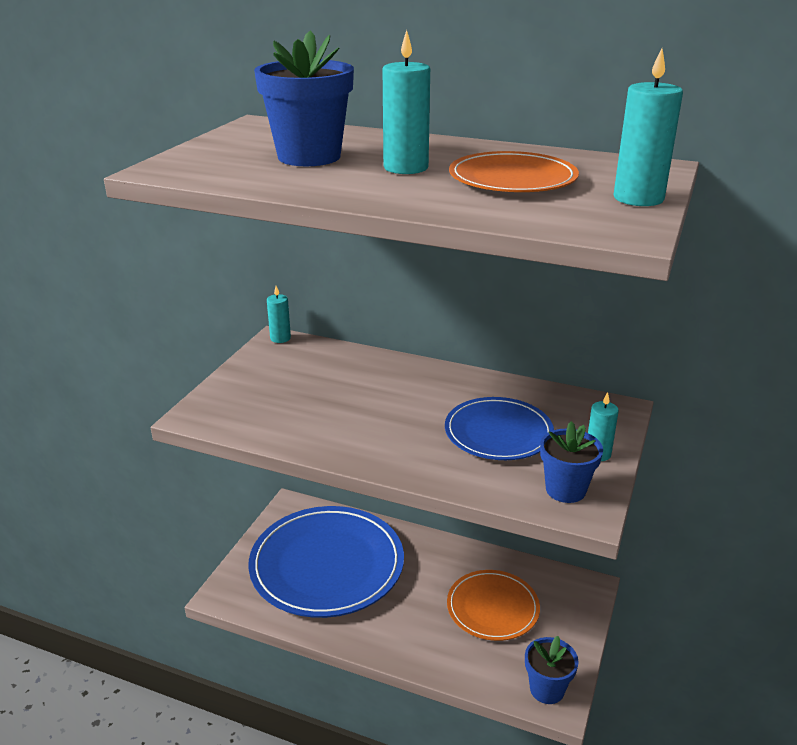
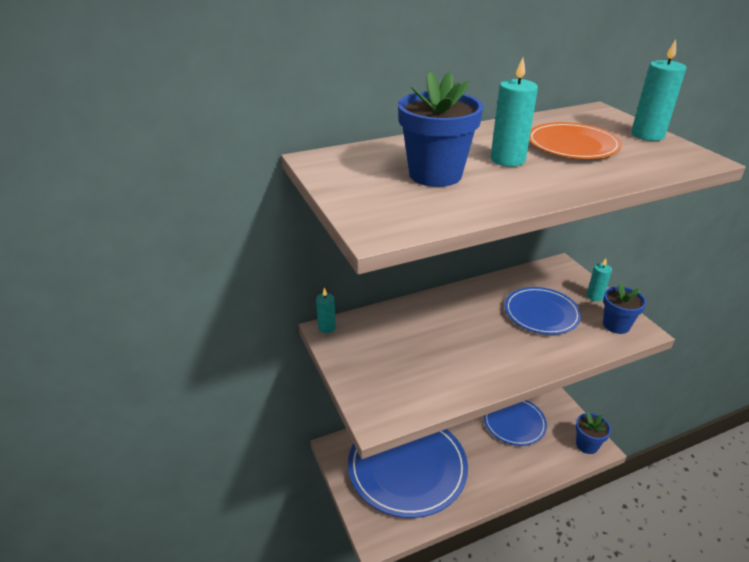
camera: 45 degrees left, 5 degrees up
(492, 608) = (514, 422): orange plate -> blue plate

